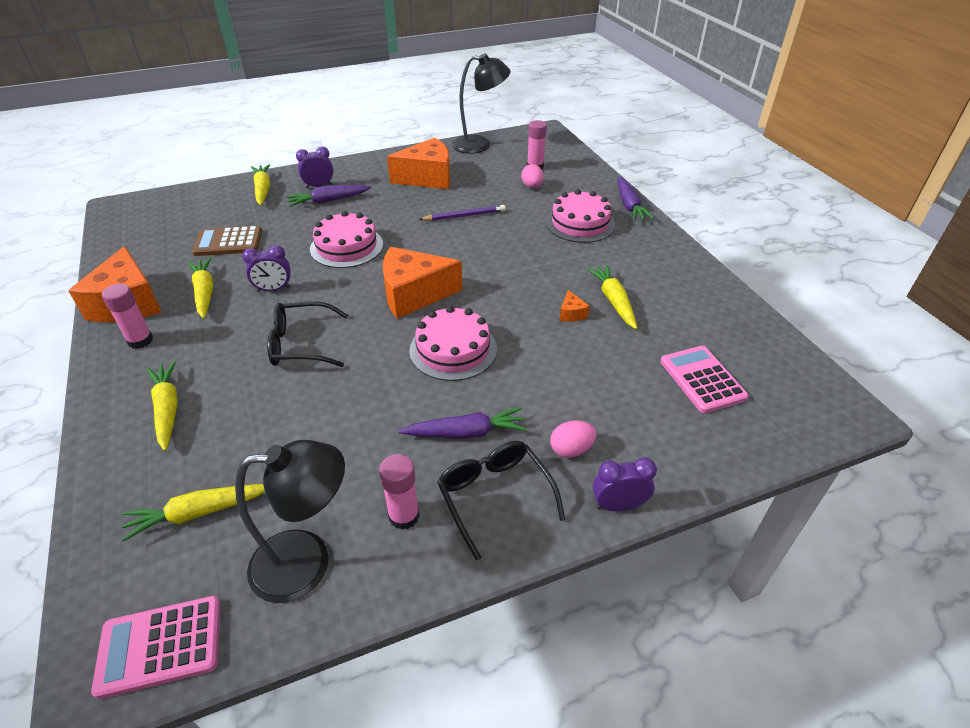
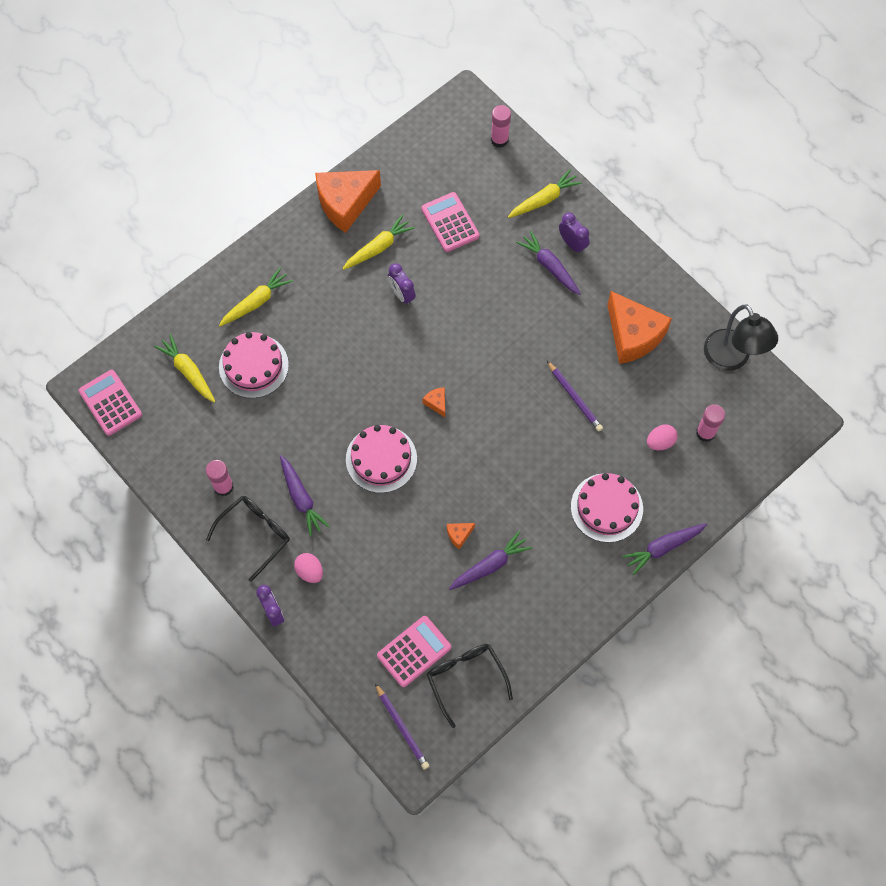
camera: 70 degrees right, 25 degrees up
(140, 340) = (311, 240): pink glue stick -> pink glue stick (499, 140)
(228, 242) = (450, 222): brown calculator -> pink calculator
(300, 344) = (347, 349): black glasses -> black glasses (465, 678)
(307, 562) = (177, 448): black lamp -> none
(346, 246) = (482, 319): pink cake -> pink cake (253, 366)
(414, 294) = (436, 403): orange cheese -> orange cheese, size x0.41
(613, 301) = (490, 565): yellow carrot -> purple carrot
(800, 413) = (402, 728): none -> purple pencil

